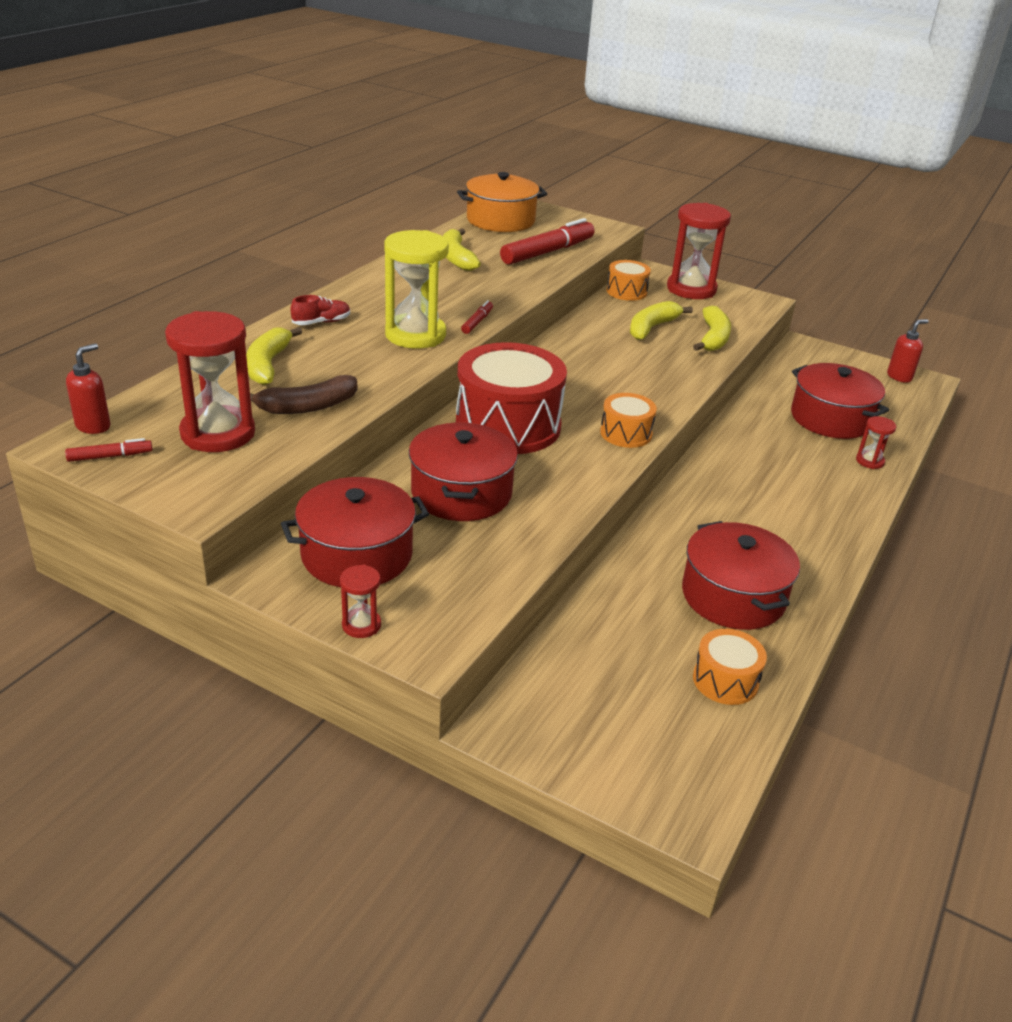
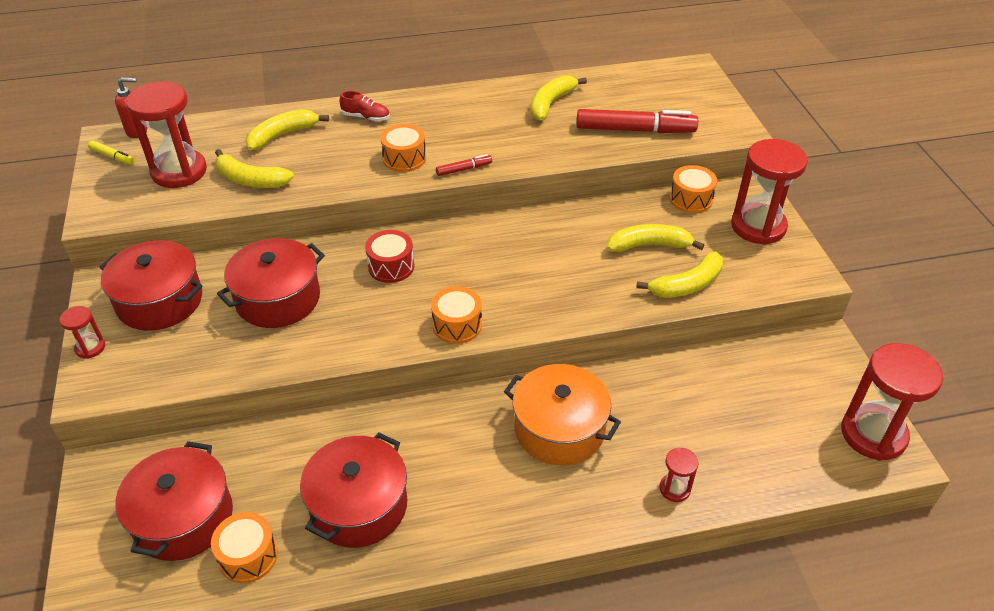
camera: 50 degrees right, 10 degrees up
(109, 456) = (112, 156): red marker -> yellow marker
(307, 407) = (250, 180): brown banana -> yellow banana
(415, 335) = (404, 158): yellow hourglass -> orange drum
(500, 220) = (651, 81): orange pot -> orange pot (559, 429)
(508, 425) = (391, 266): red drum -> red drum, size x0.49
(831, 418) = (714, 427): red pot -> red pot (183, 518)
(899, 377) = (873, 434): red soap dispenser -> red hourglass

